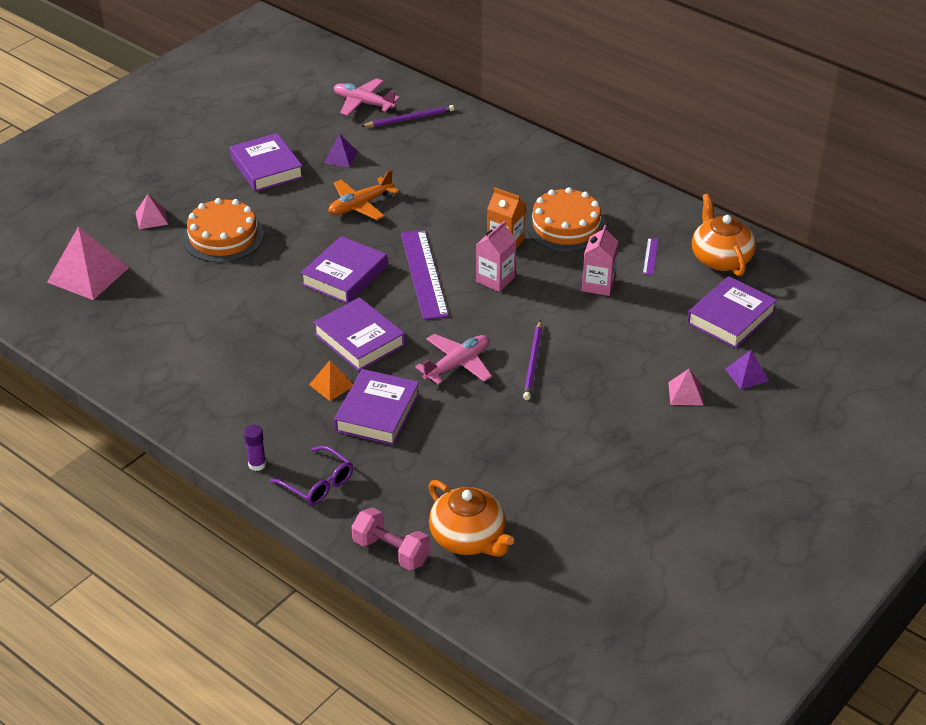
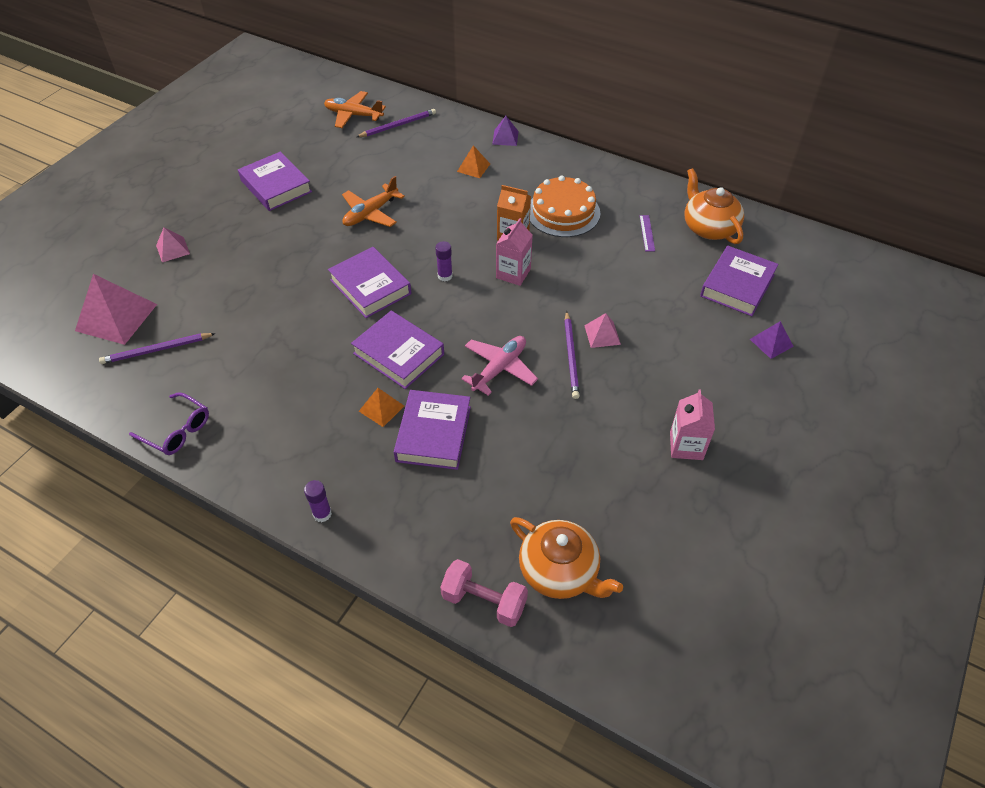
camera: 10 degrees left, 10 degrees up
(123, 308) = (156, 350): none -> purple pencil
(223, 237) = (246, 260): orange cake -> none
(318, 483) = (390, 528): purple glasses -> purple glasses (177, 430)
(341, 157) = (343, 168): purple pyramid -> purple pyramid (505, 137)
(344, 275) = (370, 287): purple book -> purple book turned 60 degrees counterclockwise
(363, 103) = (353, 115): pink plane -> orange plane
(423, 274) = (445, 276): purple ruler -> purple glue stick
(481, 171) = (473, 167): none -> orange pyramid
(598, 285) = (608, 267): pink carton -> pink carton (686, 446)
(685, 393) = (722, 370): pink pyramid -> pink pyramid (602, 334)

